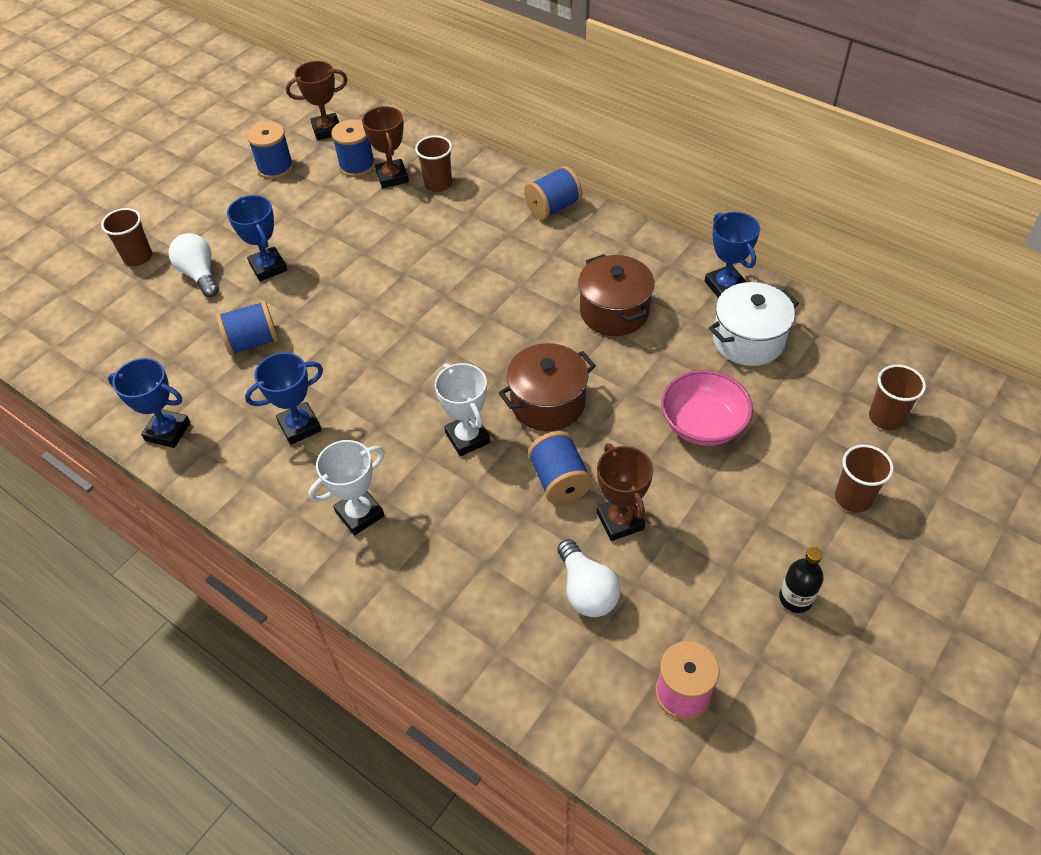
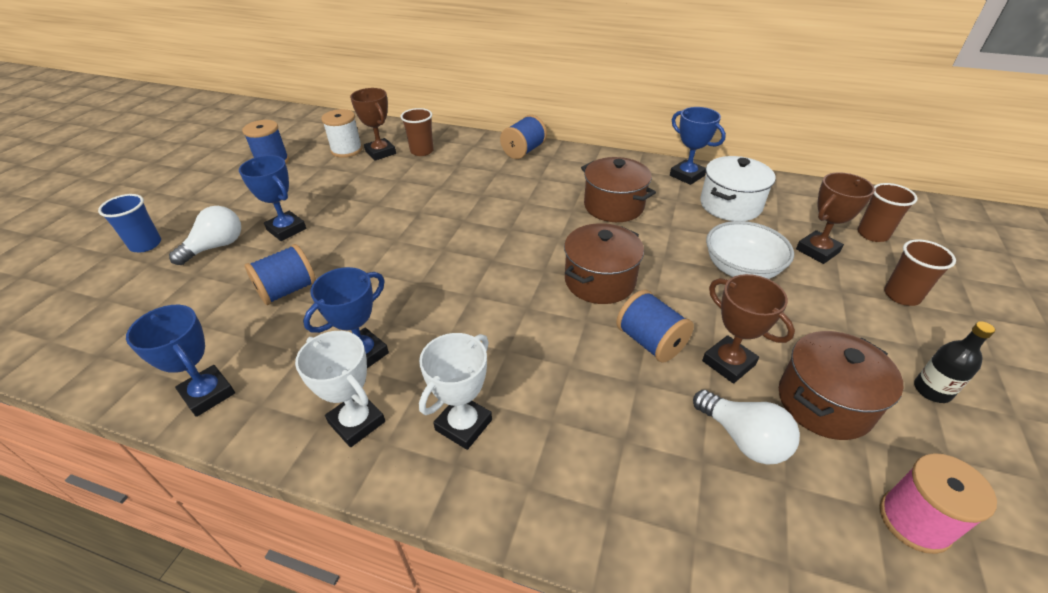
camera: 20 degrees left, 10 degrees down
(138, 257) = (146, 244): brown cup -> blue cup
(168, 431) = (208, 394): blue trophy -> blue trophy turned 45 degrees clockwise
(199, 274) = (216, 247): white light bulb -> white light bulb turned 90 degrees clockwise
(327, 130) = (312, 133): brown trophy -> brown trophy (817, 251)
(357, 165) = (346, 150): blue spool -> white spool
(467, 438) = (542, 325): white trophy -> white trophy (357, 422)
(682, 581) = (824, 402): none -> brown pot
(702, 424) = (741, 269): pink bowl -> white bowl

